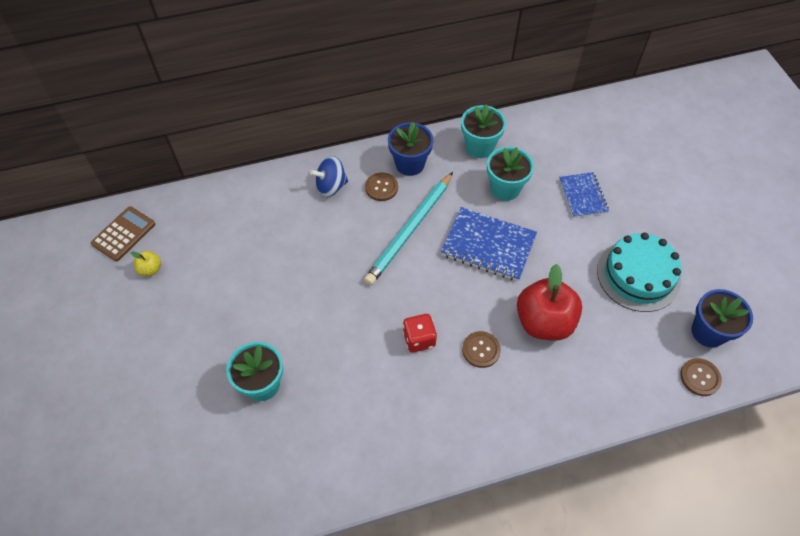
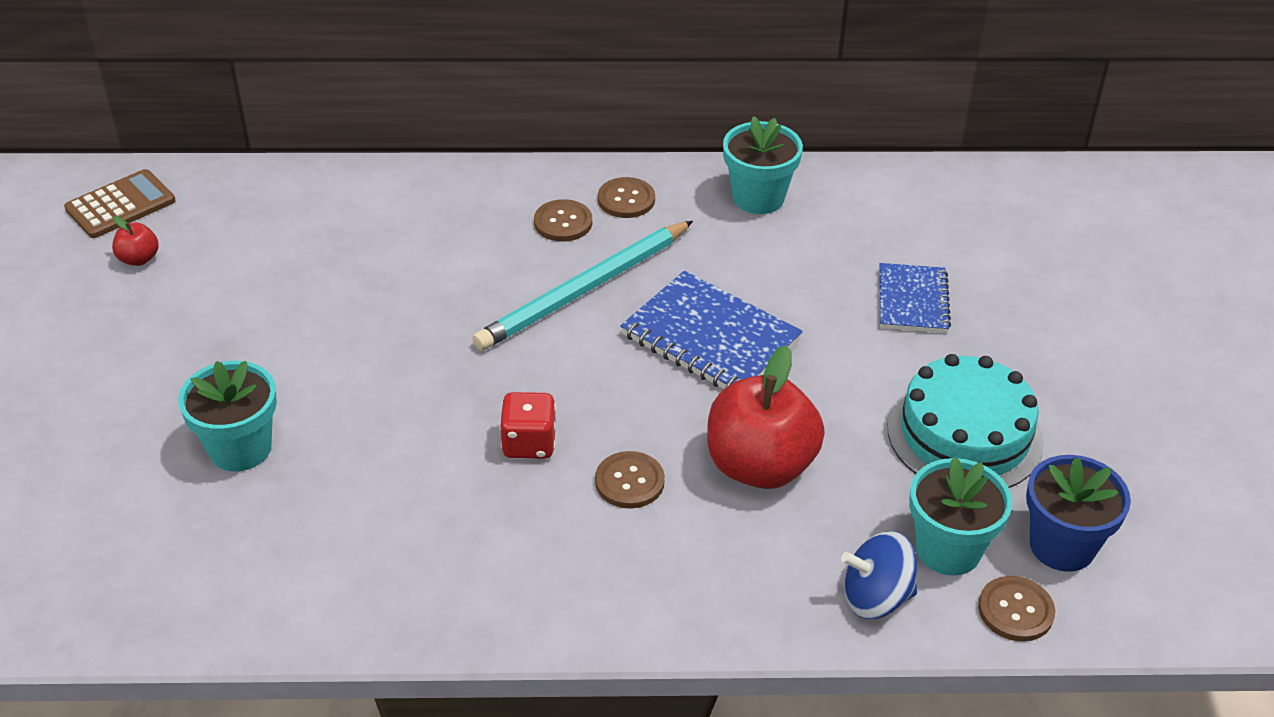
camera: 15 degrees right, 15 degrees down
(150, 269) = (139, 259): yellow apple -> red apple
(331, 186) = (479, 205): blue spinning top -> blue spinning top (876, 597)
(410, 164) = (626, 199): blue flower pot -> brown button
(505, 188) = (777, 264): turquoise flower pot -> turquoise flower pot (948, 549)

